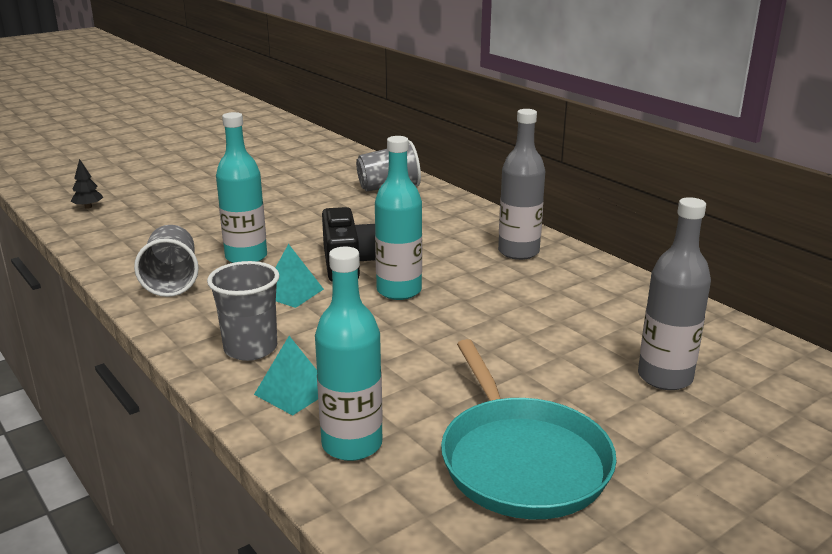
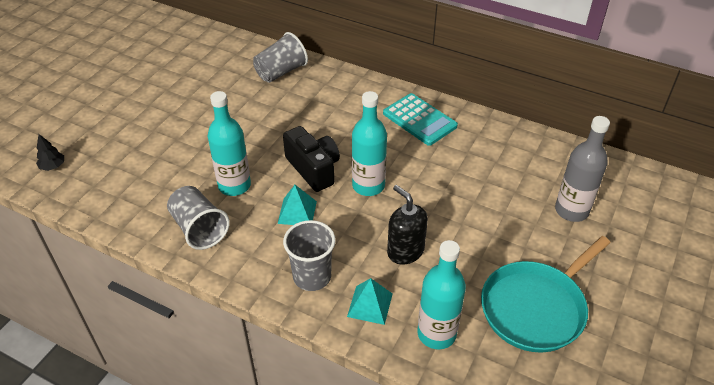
camera: 25 degrees left, 20 degrees up
(388, 356) = (405, 251): none -> black soap dispenser
(518, 252) = (419, 120): grey bottle -> turquoise calculator
(521, 460) = (536, 308): turquoise pan -> turquoise pan turned 90 degrees clockwise

